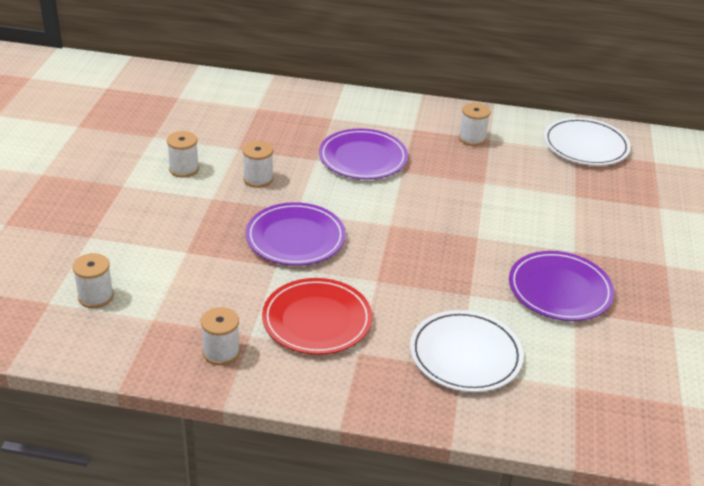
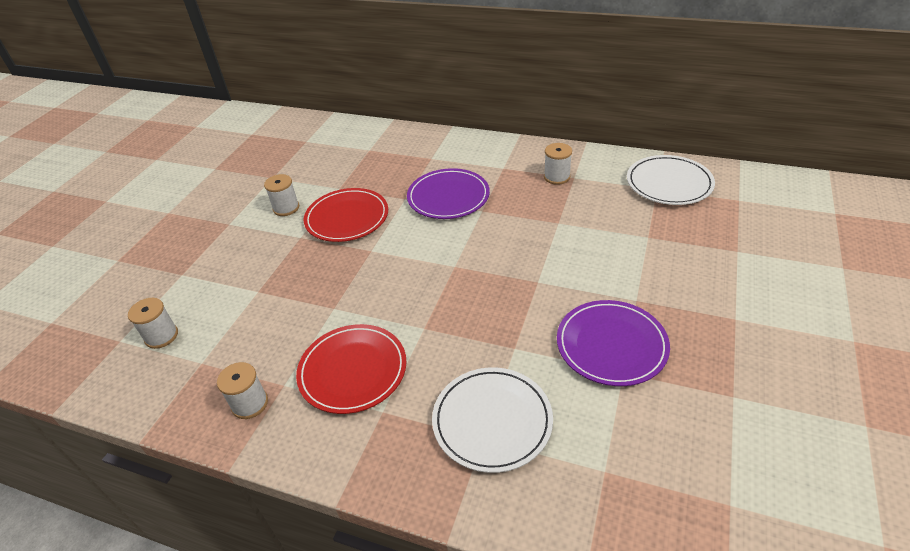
camera: 15 degrees right, 5 degrees up
(258, 179) = (347, 218): white spool -> red plate
(295, 238) = (361, 279): purple plate -> none

